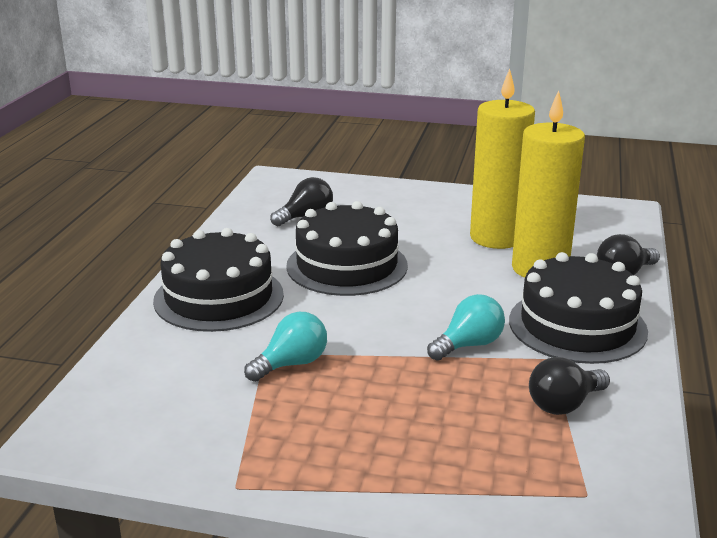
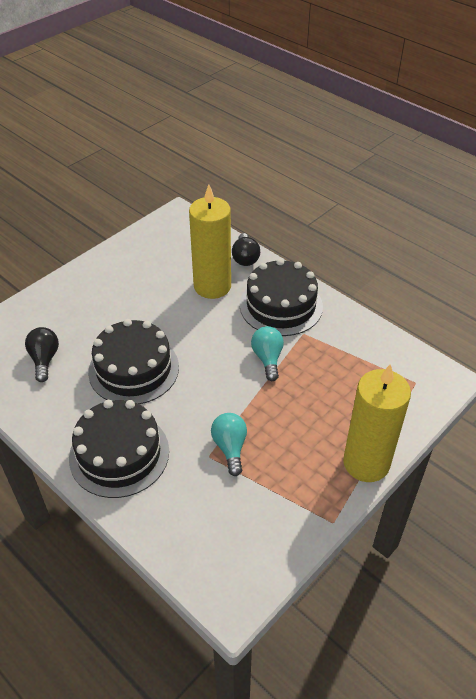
camera: 60 degrees left, 20 degrees up
(496, 238) = (160, 284): yellow candle -> yellow candle (366, 463)
(564, 404) = (345, 351): black light bulb -> none

